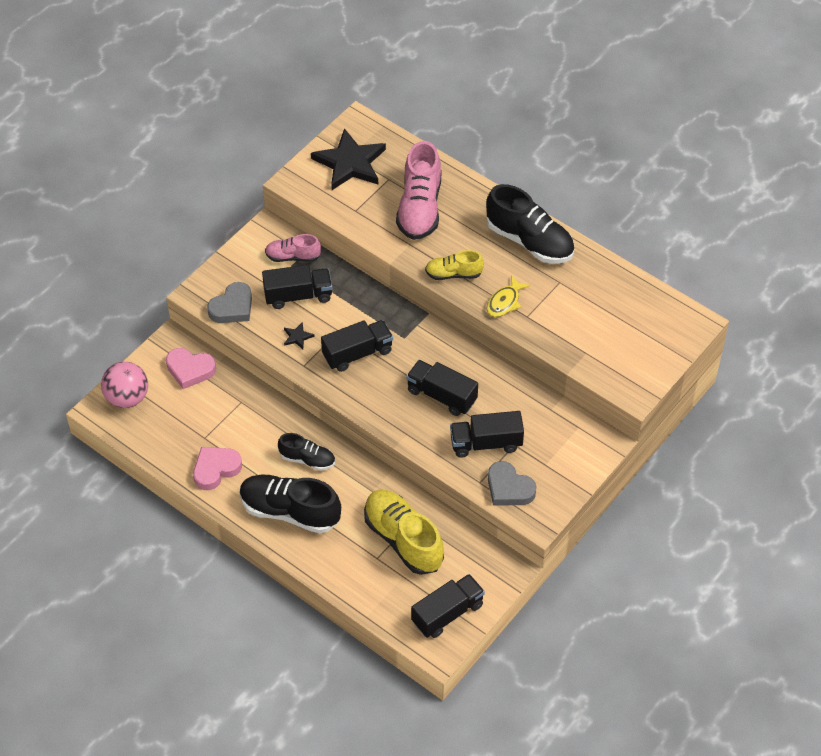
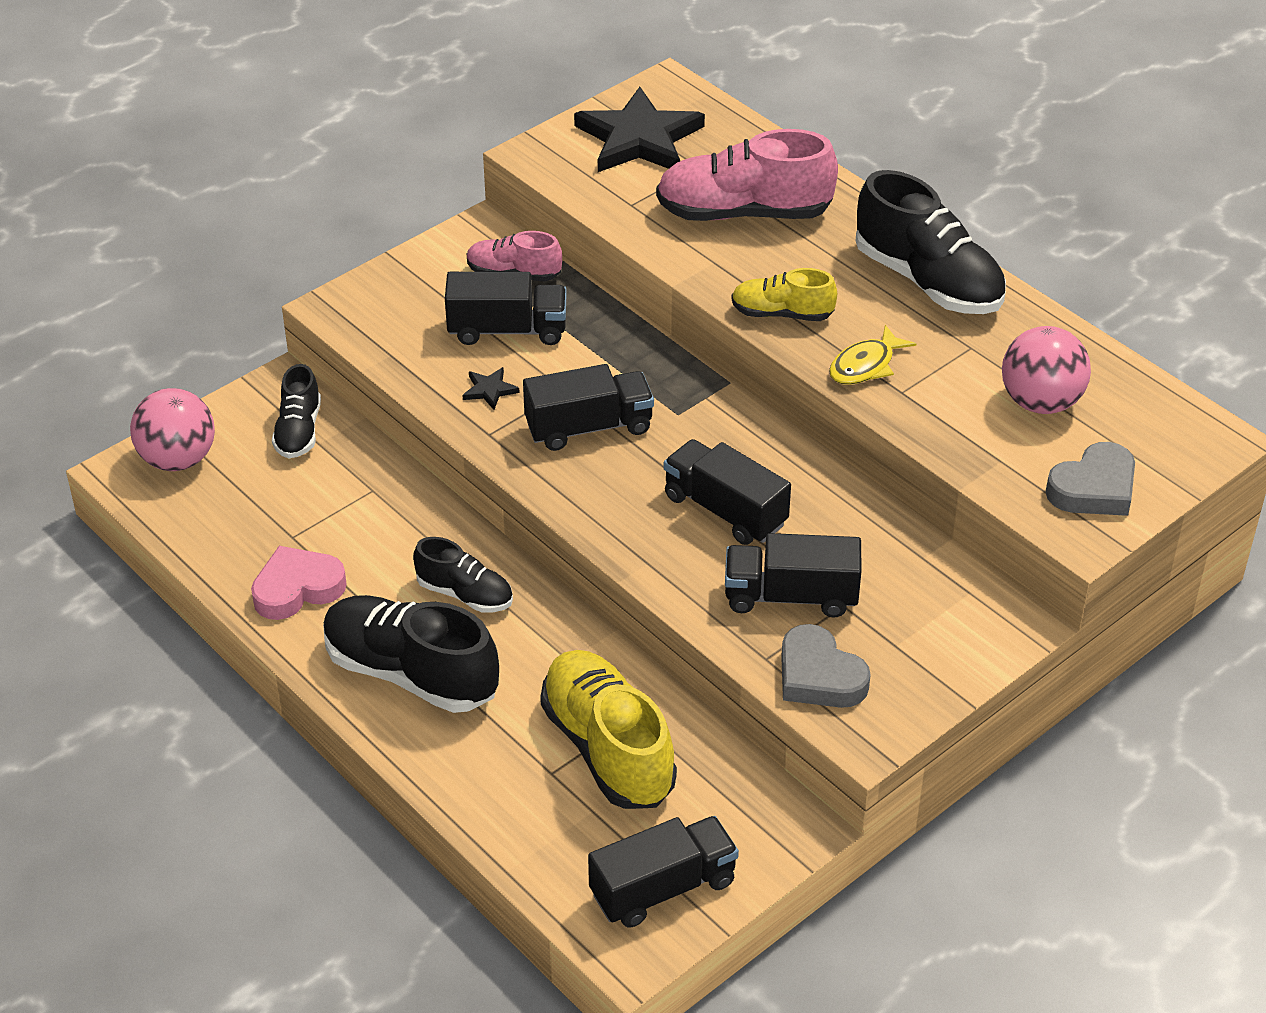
camera: 10 degrees right, 10 degrees down
(190, 370) = (298, 431): pink heart -> black shoe
(232, 307) = (389, 334): grey heart -> grey heart (1094, 488)
(420, 208) = (744, 213): pink shoe -> pink shoe turned 75 degrees clockwise
(601, 313) = (1040, 402): none -> pink ball

